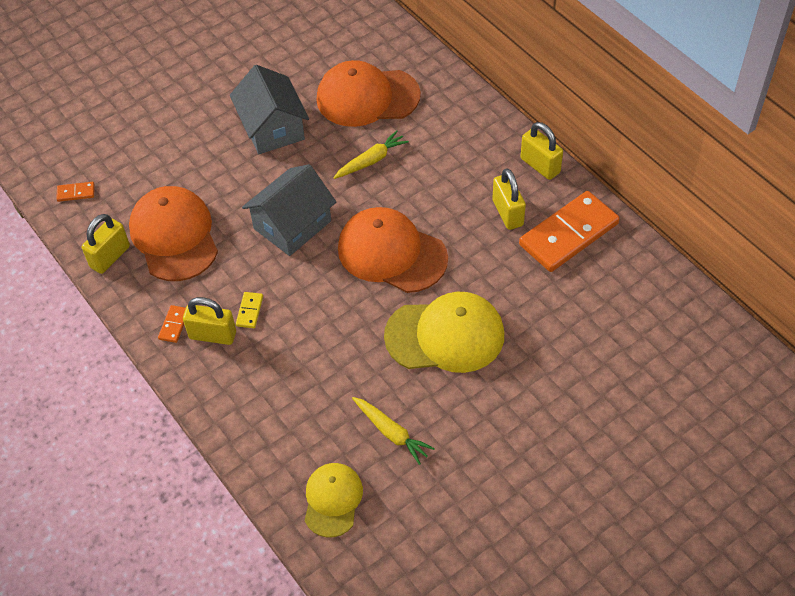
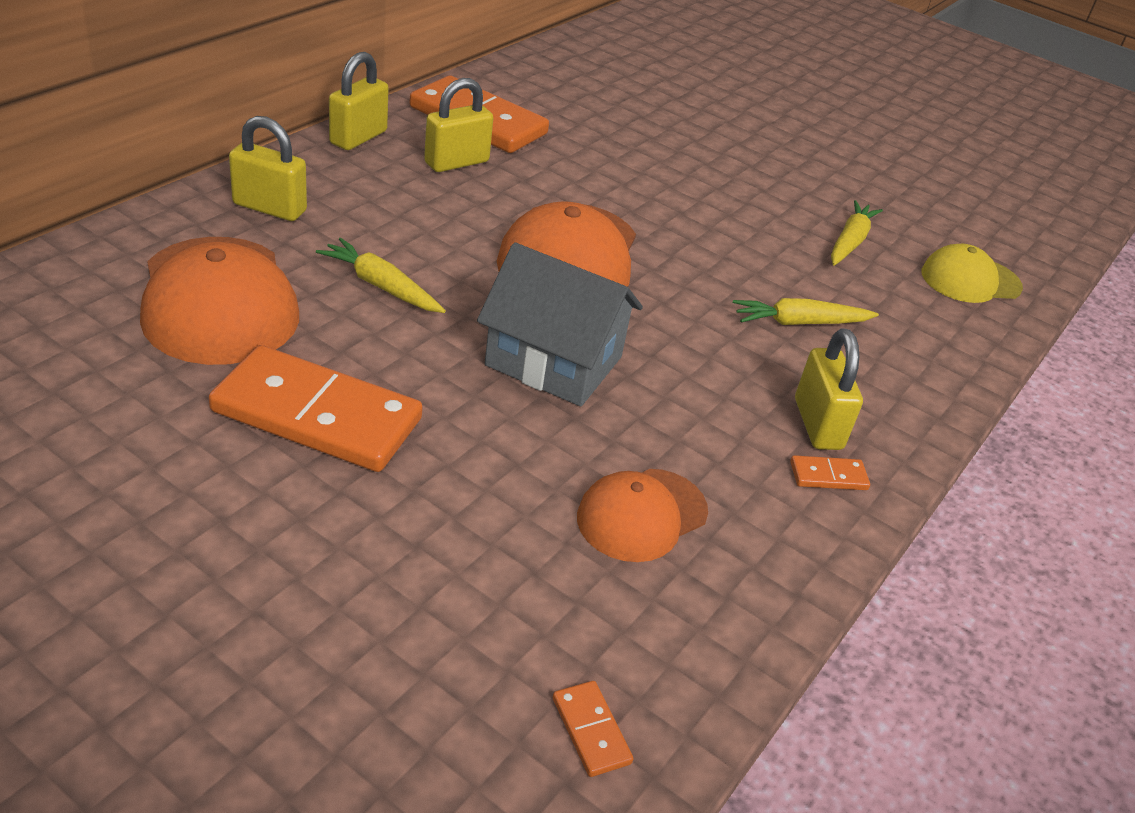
camera: 115 degrees left, 15 degrees down
(110, 257) = (737, 609): yellow padlock -> yellow padlock (269, 208)
(174, 236) = (641, 515): orange cap -> orange cap, size x0.60
(249, 311) = (749, 388): yellow domino -> none
(272, 128) = (317, 415): grey house -> orange domino
(303, 361) = (800, 322): none -> yellow carrot
(445, 335) = (685, 207): yellow cap -> none

